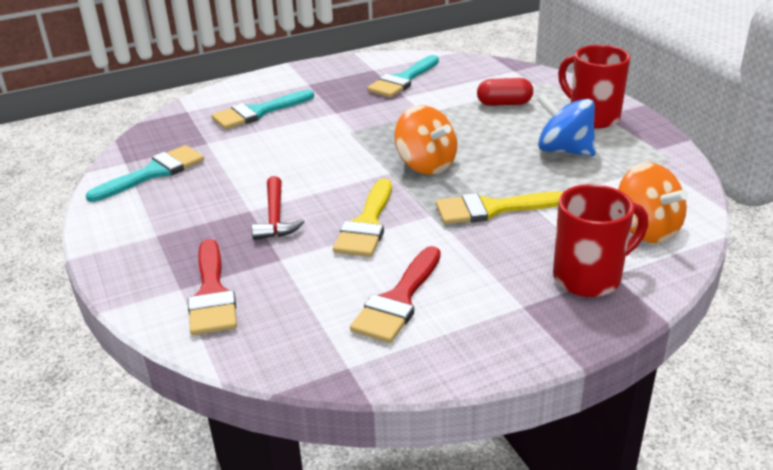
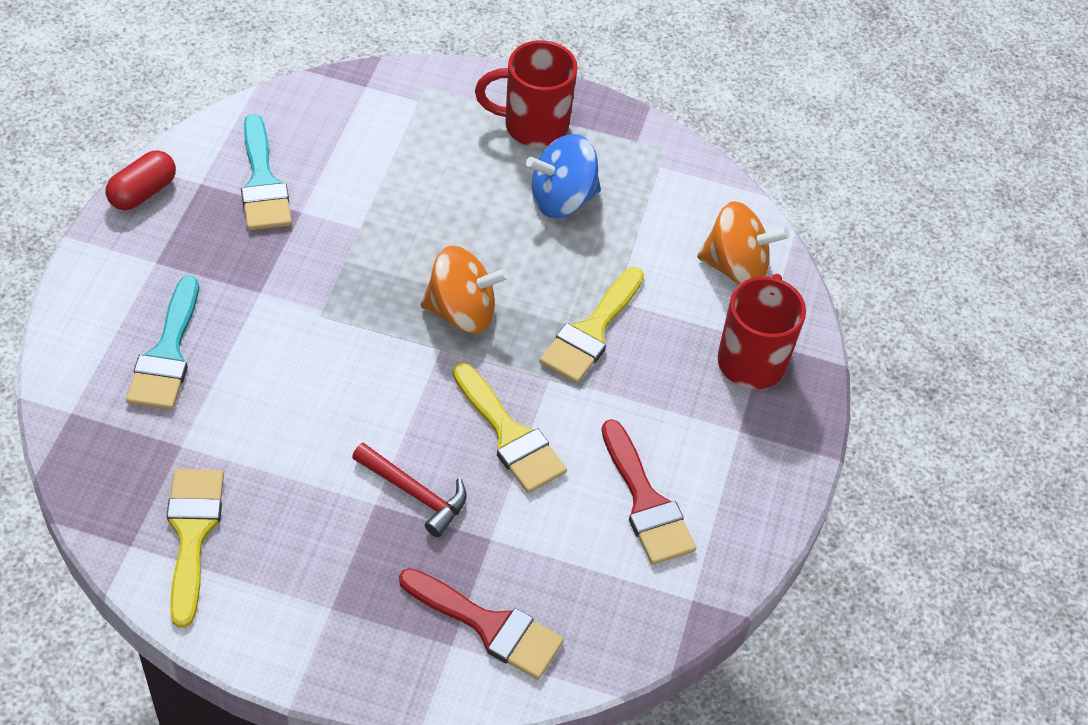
camera: 55 degrees left, 20 degrees up
(154, 173) = (192, 534): turquoise brush -> yellow brush
(504, 104) = (424, 157): red capsule -> red capsule (143, 192)

